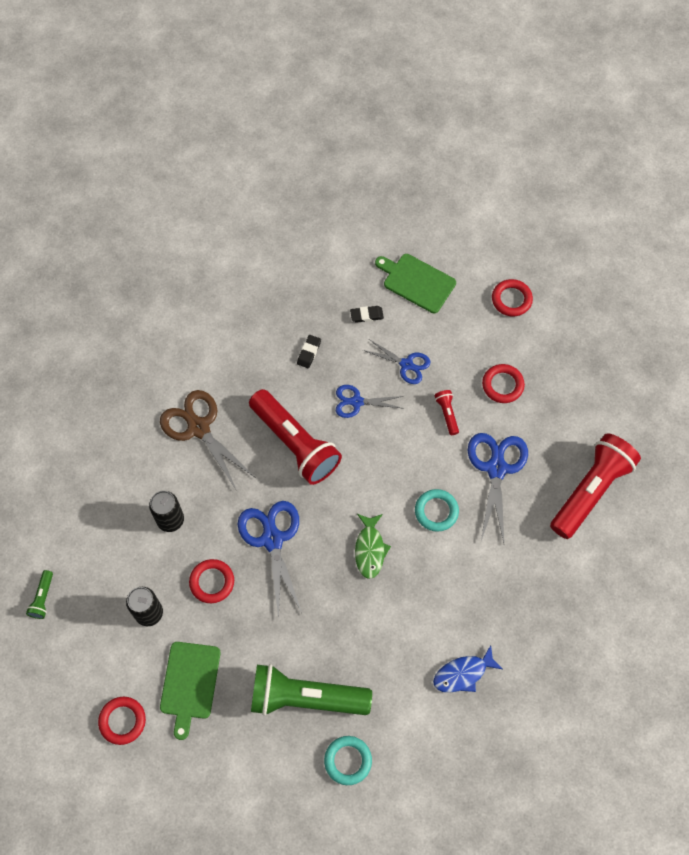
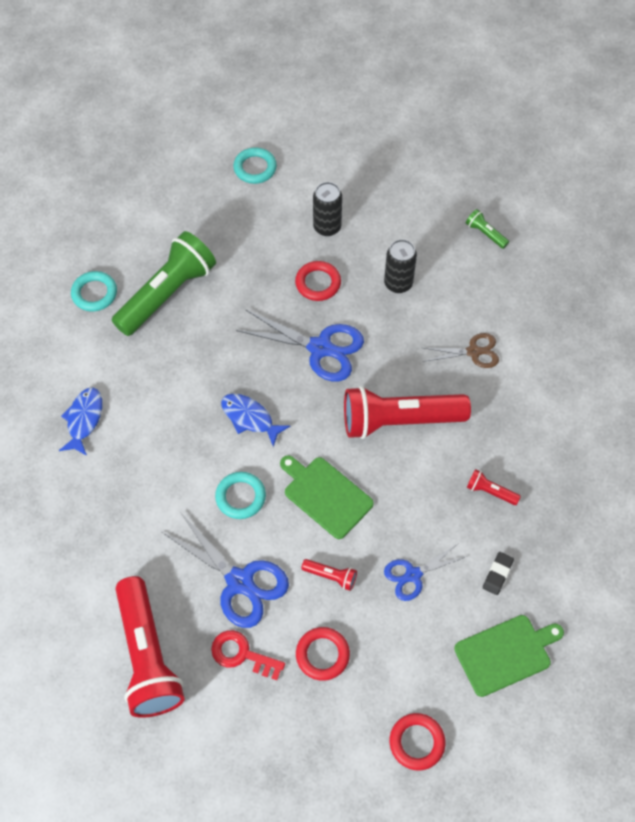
camera: 125 degrees right, 5 degrees down
(43, 598) = (397, 165): green flashlight -> green flashlight (485, 234)
(122, 721) = (255, 168): red ring -> turquoise ring
(190, 684) = (246, 224): green cutting board -> green cutting board (325, 495)
(198, 427) = (474, 352): brown scissors -> brown scissors, size x0.60
(309, 352) = (490, 491): black eraser -> red flashlight
(356, 402) = (405, 501): blue scissors -> none
(370, 549) = (250, 418): green fish -> blue fish
(542, 433) = (241, 654): none -> red key

